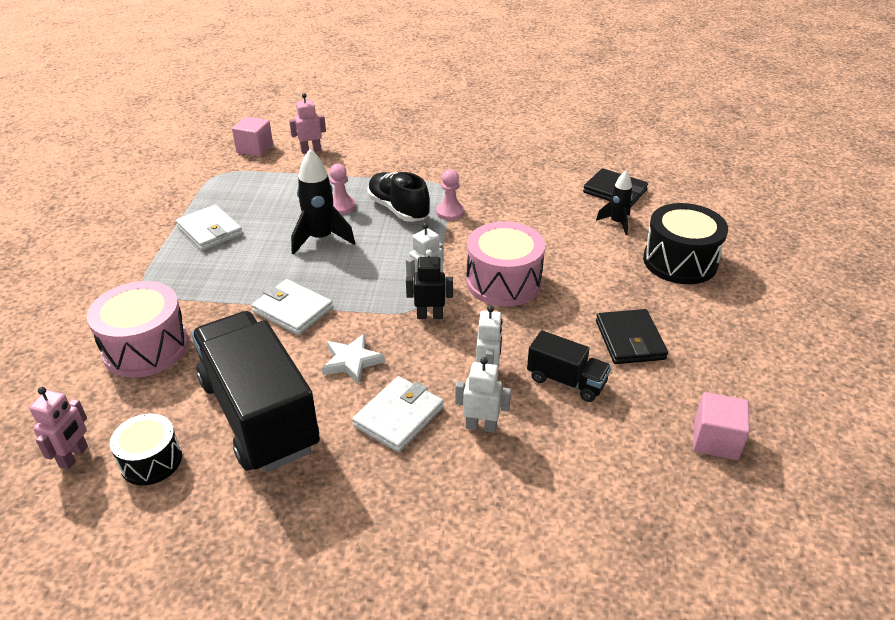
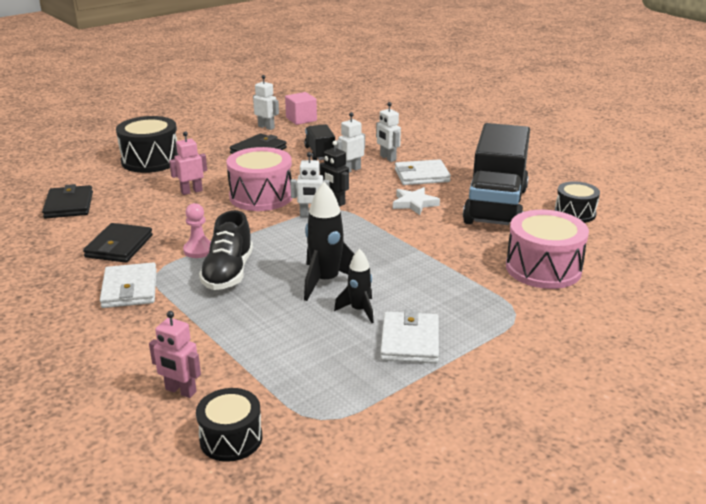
camera: 135 degrees left, 10 degrees down
(74, 457) = (622, 232): pink robot -> pink robot (191, 191)
(255, 149) = (231, 438): pink cube -> black drum
(292, 310) = (415, 243): white wallet -> white wallet (130, 289)
(341, 206) = (265, 301): pink pawn -> none
(506, 187) = (119, 246): none -> black wallet
(617, 223) = (123, 190): black rocket -> black rocket (359, 310)
(712, 389) = (266, 127): none -> white robot

